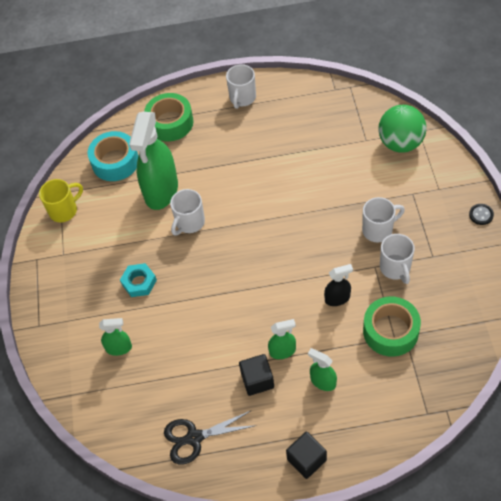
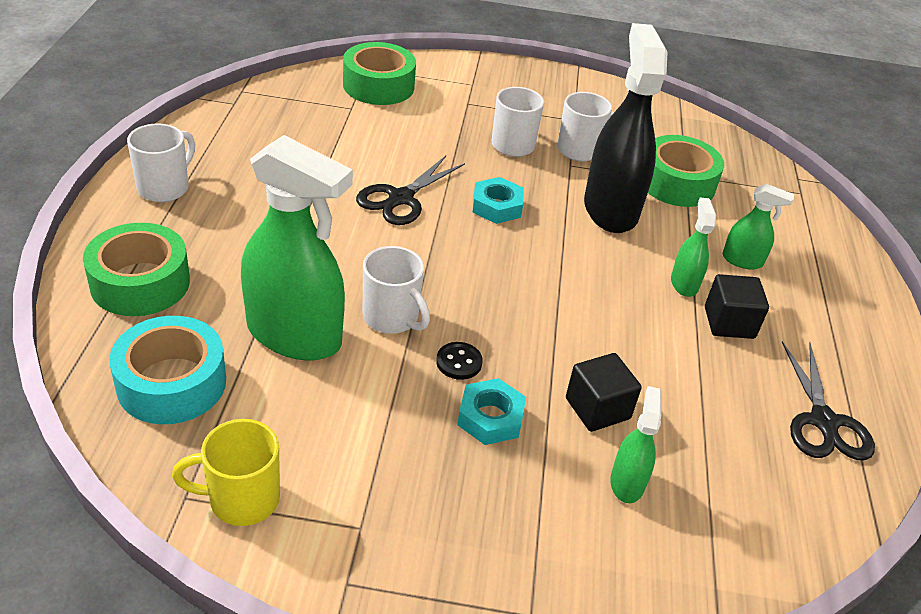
camera: 85 degrees left, 15 degrees down
(64, 210) = (241, 499): yellow mug -> yellow mug turned 75 degrees counterclockwise
(242, 98) = (165, 188): white mug -> white mug turned 90 degrees counterclockwise
(288, 194) = (401, 198): none -> black scissors
(306, 240) = (497, 206): none -> turquoise nut
(306, 460) = (864, 310): black cube -> black cube (597, 408)
(323, 381) = (742, 260): green spray bottle -> green spray bottle turned 120 degrees counterclockwise
(337, 298) = (610, 209): black spray bottle -> black spray bottle, size x2.14
(400, 143) = (378, 86): green ball -> green tape
(481, 215) = (529, 71): black button -> black button (459, 362)

